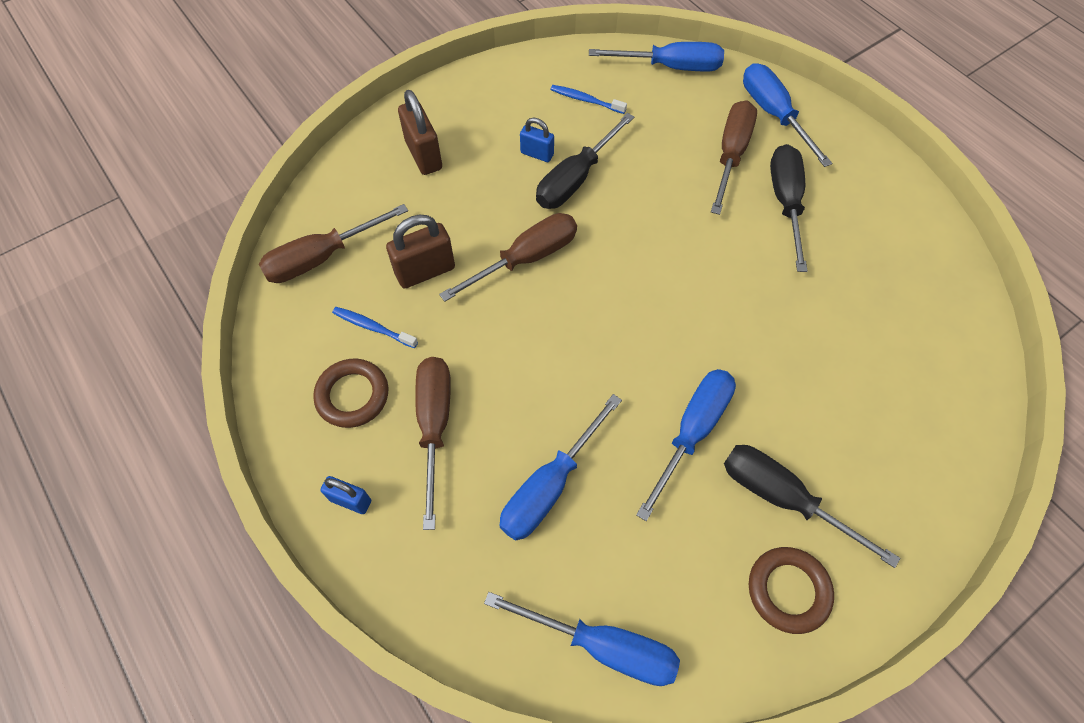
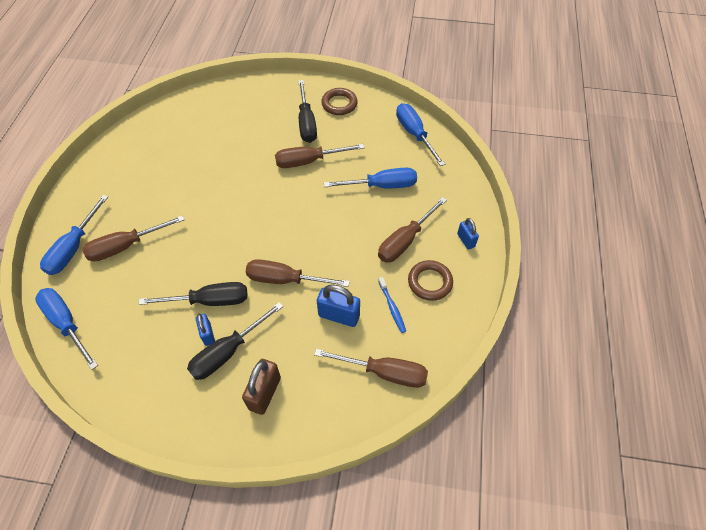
camera: 135 degrees left, 5 degrees down
(425, 271) = (339, 315): brown padlock -> blue padlock
(586, 100) = (137, 345): blue toothbrush -> none
(692, 432) = (309, 161): blue screwdriver -> brown screwdriver
(785, 202) = (143, 205): black screwdriver -> black screwdriver (228, 352)

